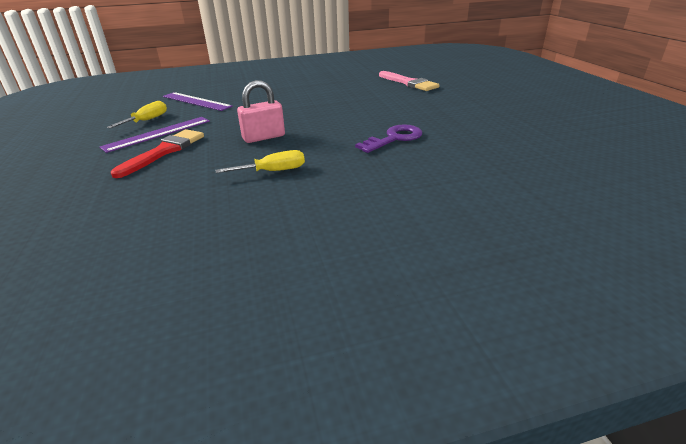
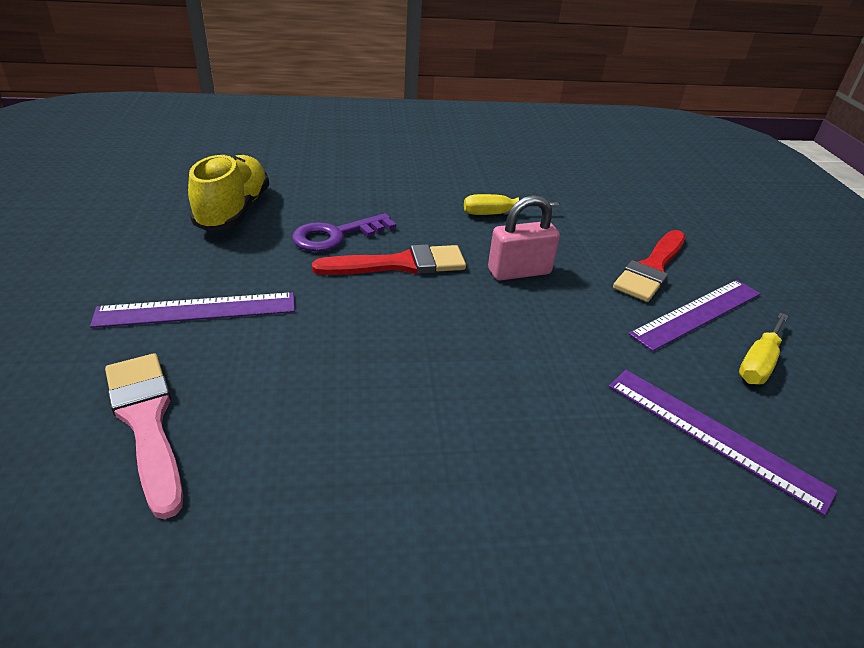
camera: 175 degrees left, 5 degrees up
(343, 130) = (399, 264): none -> red brush
(432, 103) = (197, 310): none -> purple ruler
(481, 141) = (233, 211): none -> yellow shoe

